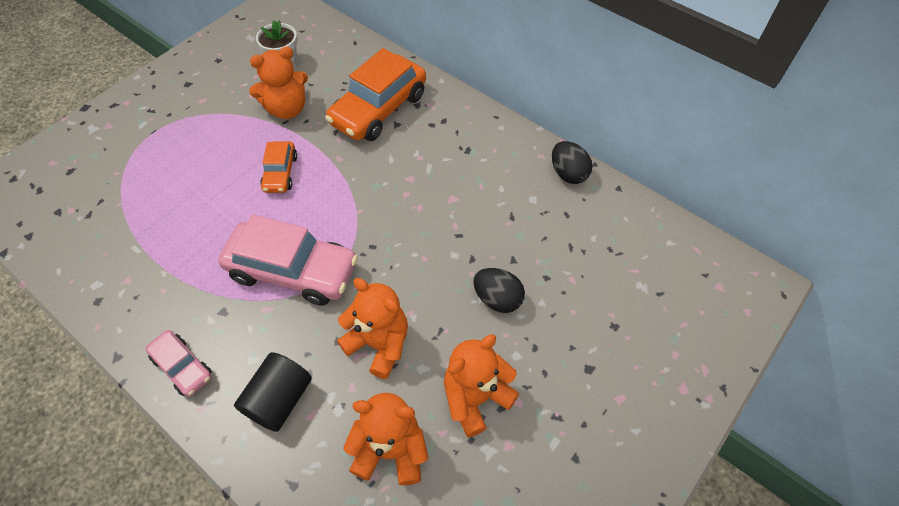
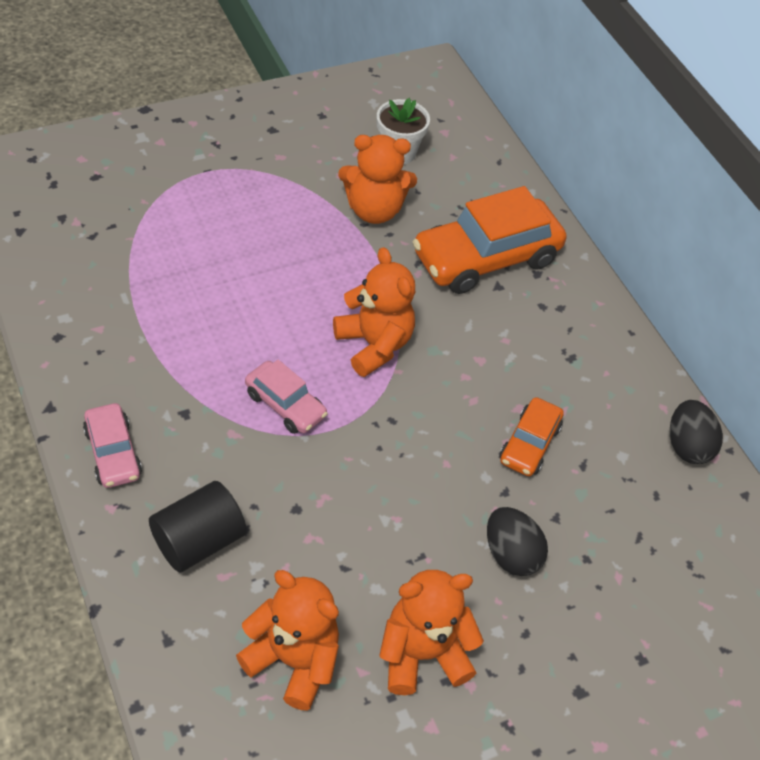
camera: 20 degrees right, 5 degrees down
(280, 173) = (328, 284): orange car -> orange car (529, 444)
(293, 271) = (285, 405): pink car -> pink car, size x0.52
(379, 344) = (341, 536): orange teddy bear -> orange teddy bear (374, 345)

